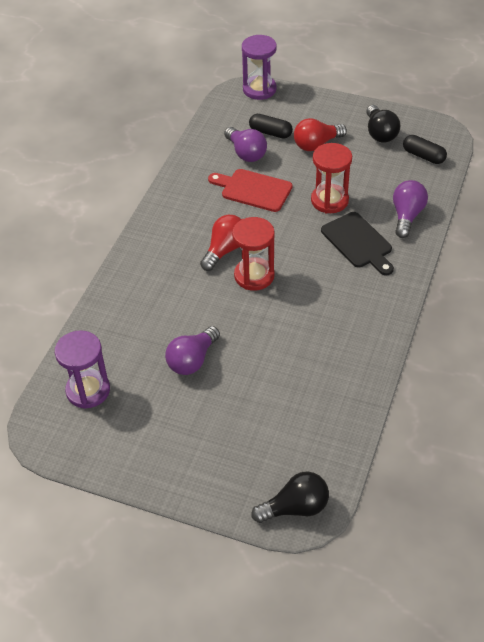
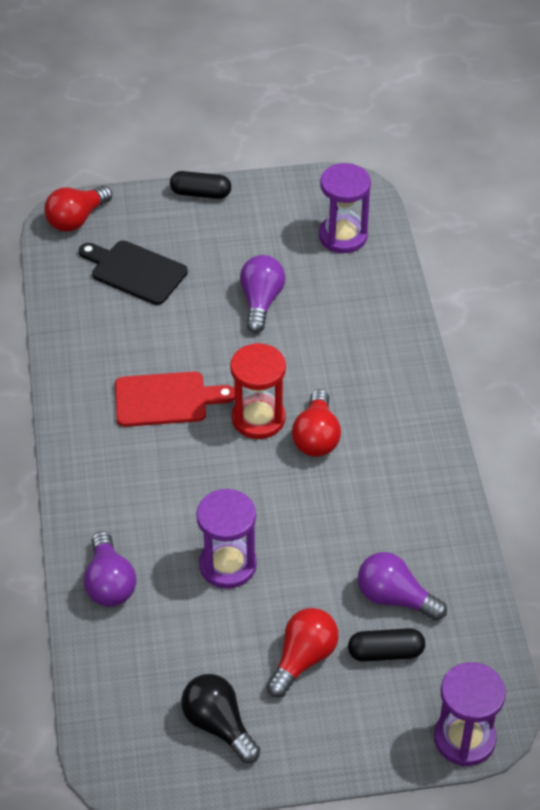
camera: 150 degrees right, 0 degrees up
(253, 190) = (341, 539): red cutting board -> red cutting board (166, 399)
(295, 508) = (77, 219): black light bulb -> red light bulb
(329, 200) = (227, 565): red hourglass -> purple hourglass
(358, 242) = (155, 515): black cutting board -> black cutting board (135, 271)
(423, 156) = (130, 705): black capsule -> black capsule (200, 193)

